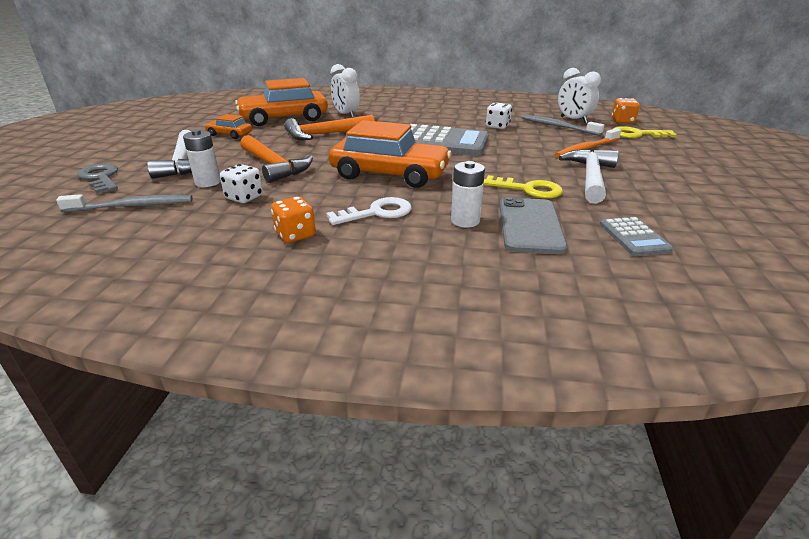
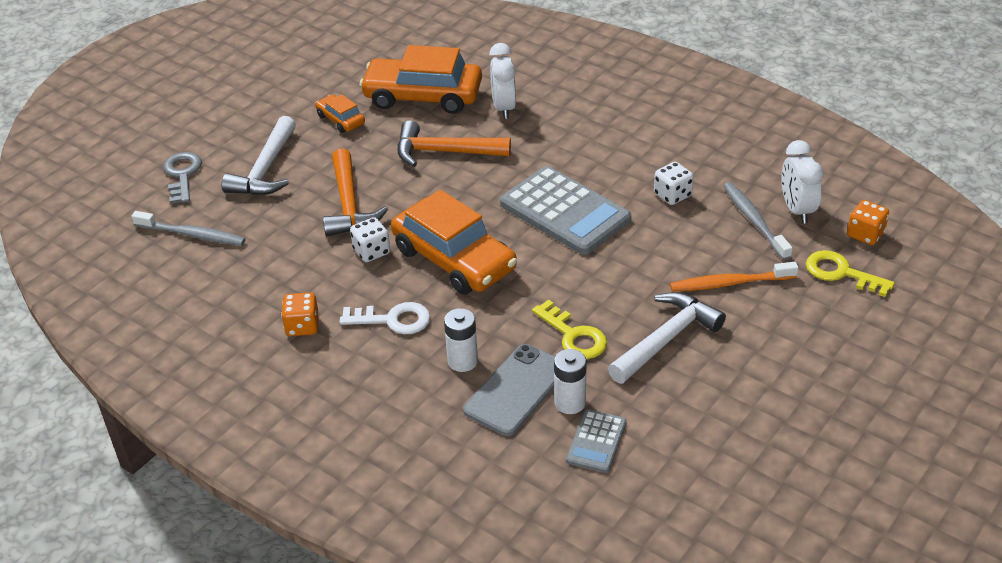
camera: 30 degrees right, 10 degrees up
(208, 182) = (272, 215): white battery -> white battery (570, 402)
(244, 197) = (291, 253): white dice -> white dice (372, 251)

